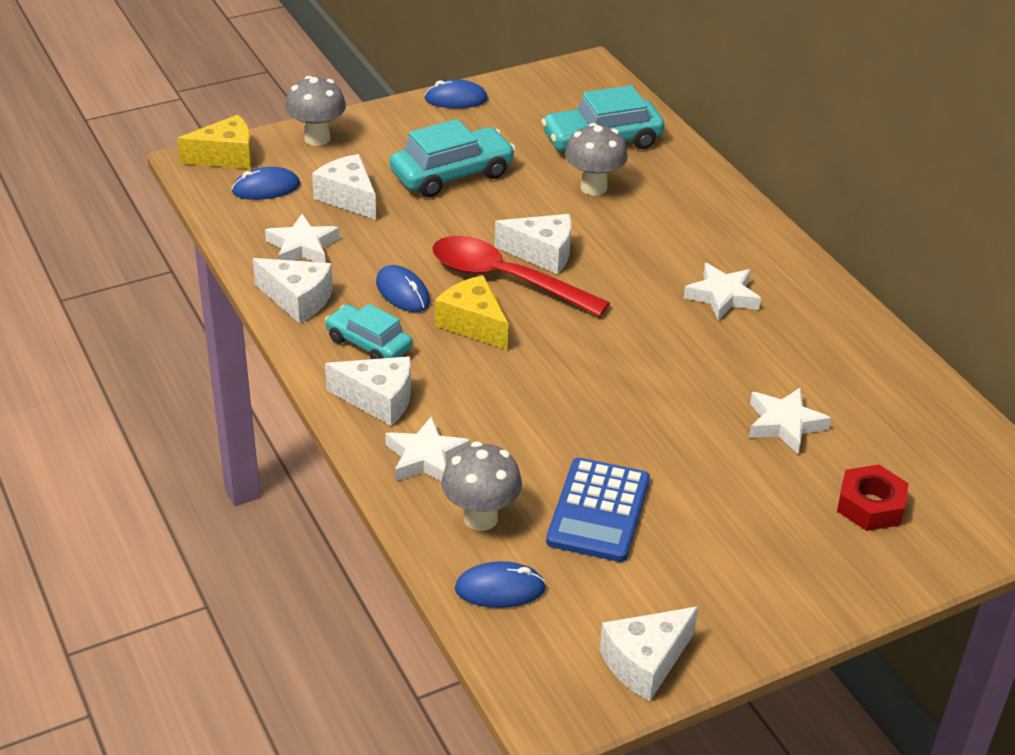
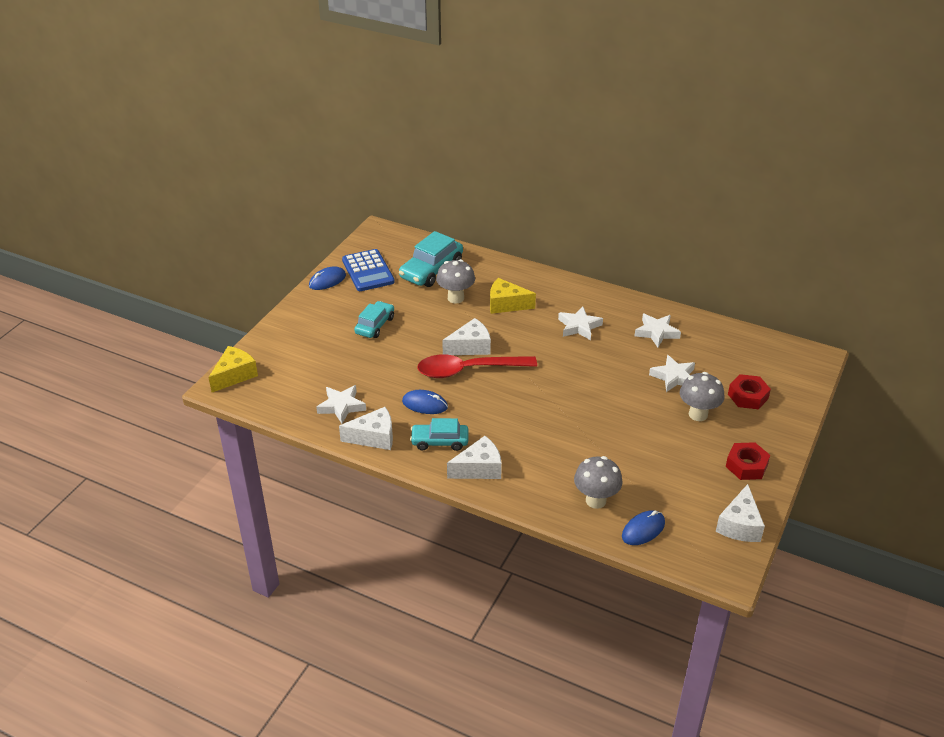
camera: 35 degrees left, 0 degrees up
(266, 188) = (281, 383): blue mouse -> none
(317, 138) = (275, 339): grey mushroom -> grey mushroom (698, 414)
(348, 198) = (334, 366): white cheese -> none
(426, 458) = (536, 485): white star -> white star (656, 332)
(452, 174) = (375, 325): turquoise car -> turquoise car, size x0.65
(473, 324) = (479, 402): yellow cheese -> yellow cheese (506, 304)
(598, 511) = (642, 465): blue calculator -> blue calculator (368, 271)
(753, 593) = (746, 465): none -> red nut

